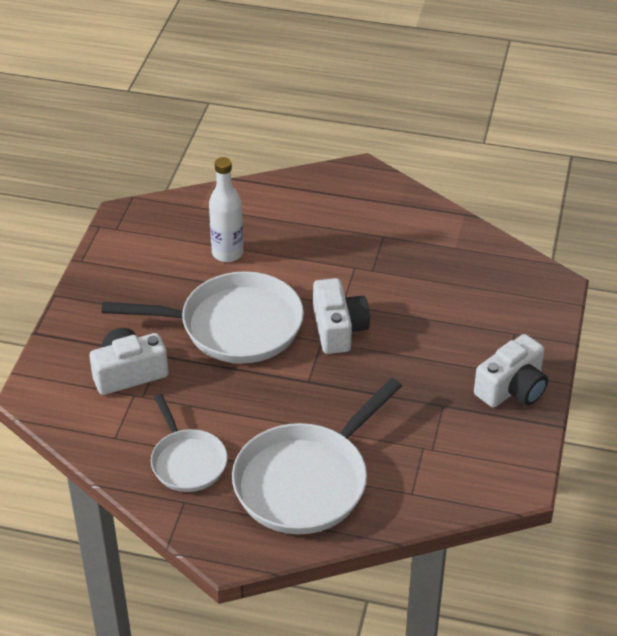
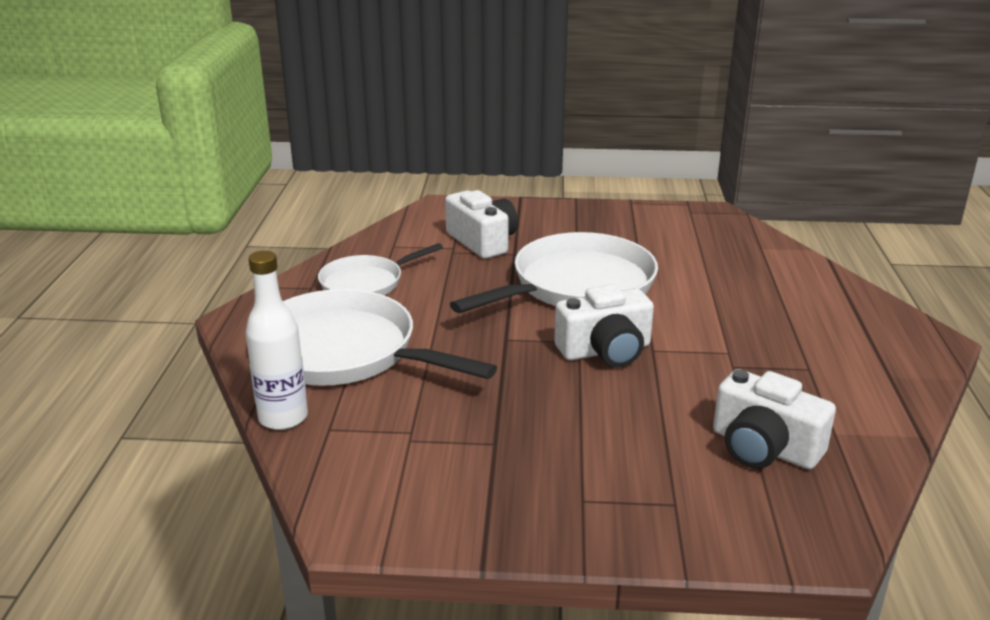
camera: 80 degrees right, 15 degrees down
(227, 253) = (694, 270): white bottle -> white bottle (283, 418)
(234, 326) = (577, 286): white pan -> white pan turned 120 degrees counterclockwise
(512, 388) = (550, 508): white camera -> white camera (764, 447)

